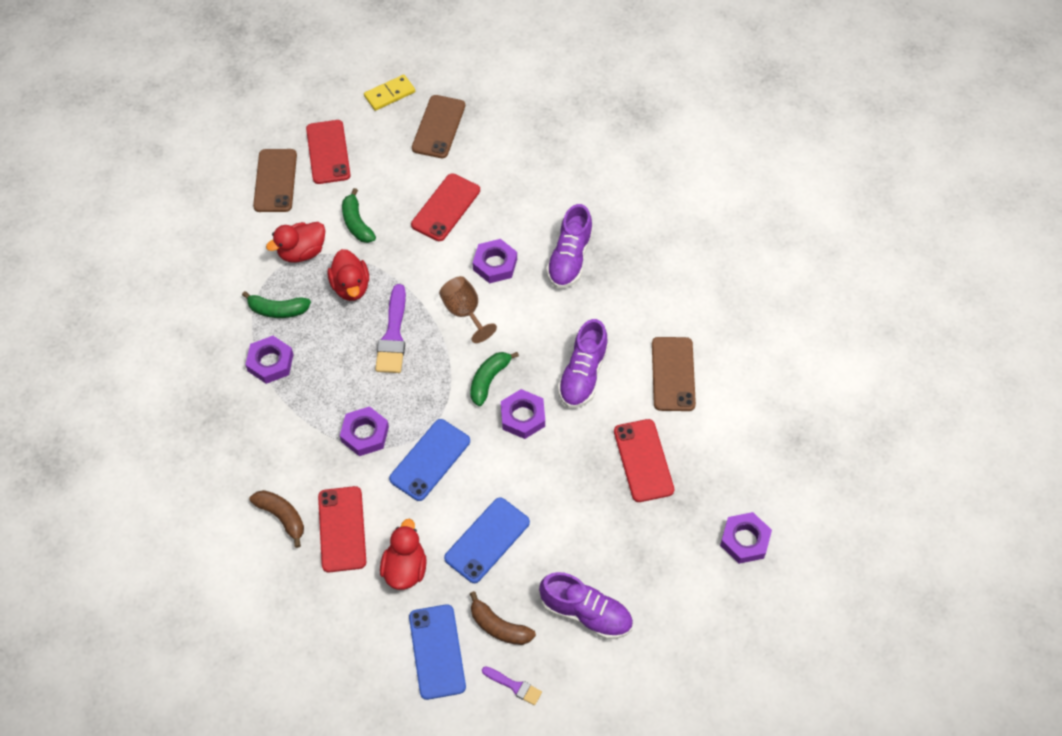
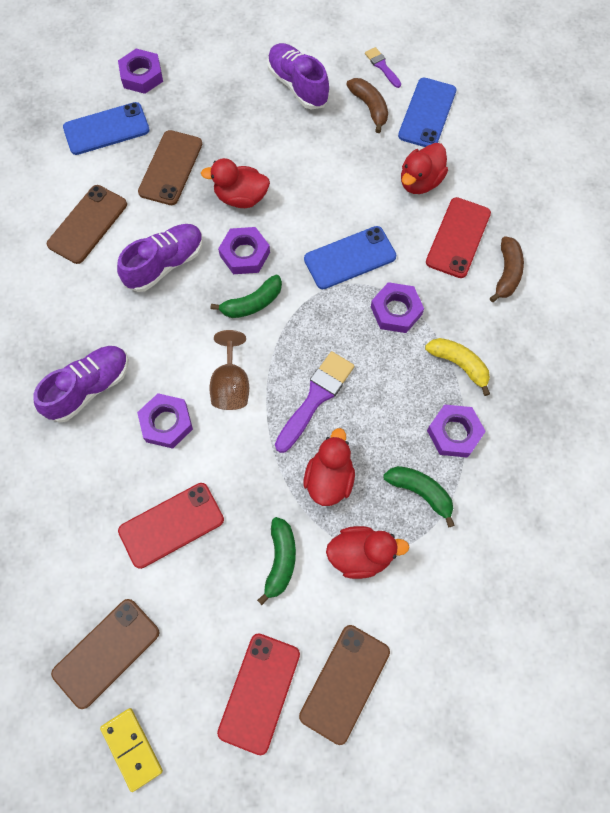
camera: 150 degrees left, 10 degrees up
(282, 517) = (507, 273): brown banana -> brown banana turned 150 degrees counterclockwise
(290, 416) = (459, 365): none -> yellow banana
(389, 94) = (132, 748): yellow domino -> yellow domino turned 60 degrees clockwise
(487, 540) = (340, 170): blue phone -> blue phone (106, 129)
(561, 465) = (241, 197): none -> red duck
(643, 460) = (170, 168): red phone -> brown phone

